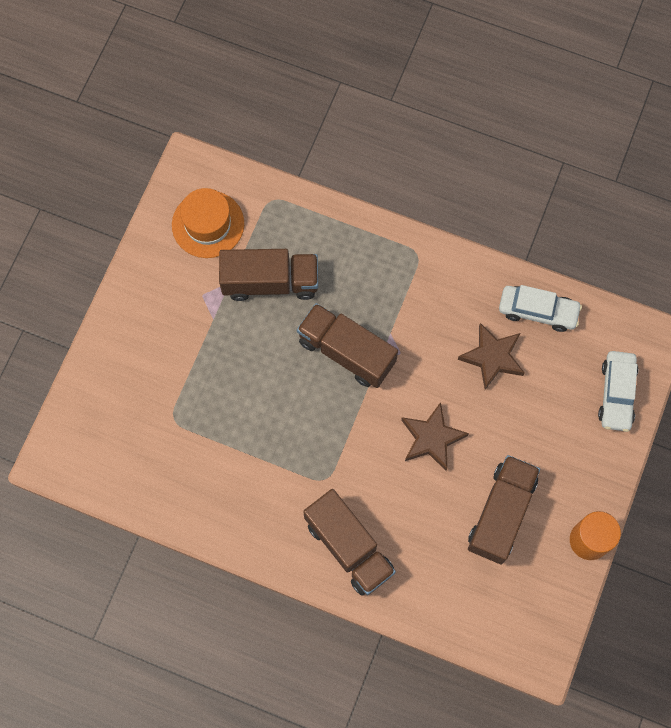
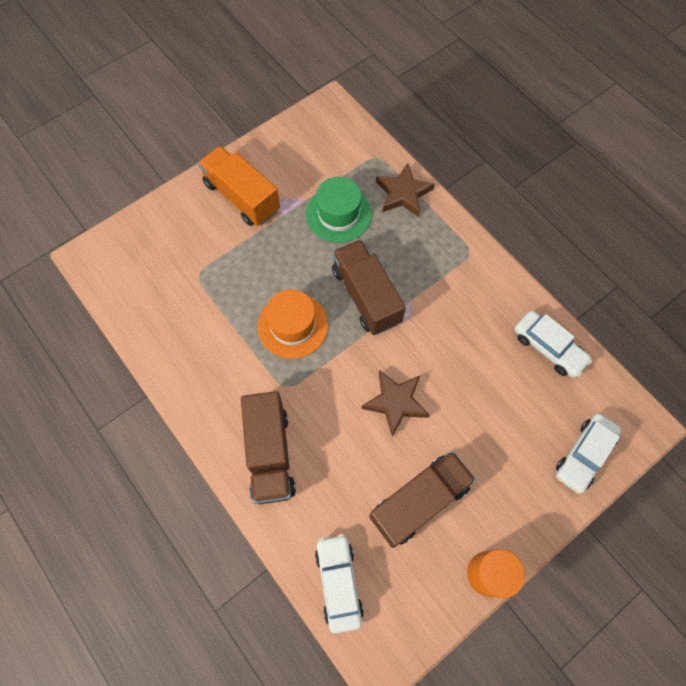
camera: 30 degrees right, 5 degrees down
(163, 315) = (242, 197): none -> orange truck
(208, 224) = (318, 151): orange hat -> orange hat (293, 325)
(270, 282) = (338, 214): brown truck -> green hat
(473, 619) = (338, 583): none -> white car
(492, 357) = (487, 364): brown star -> brown star (403, 193)

